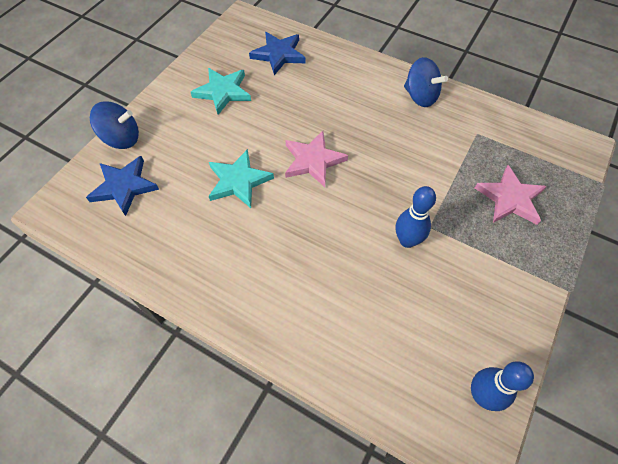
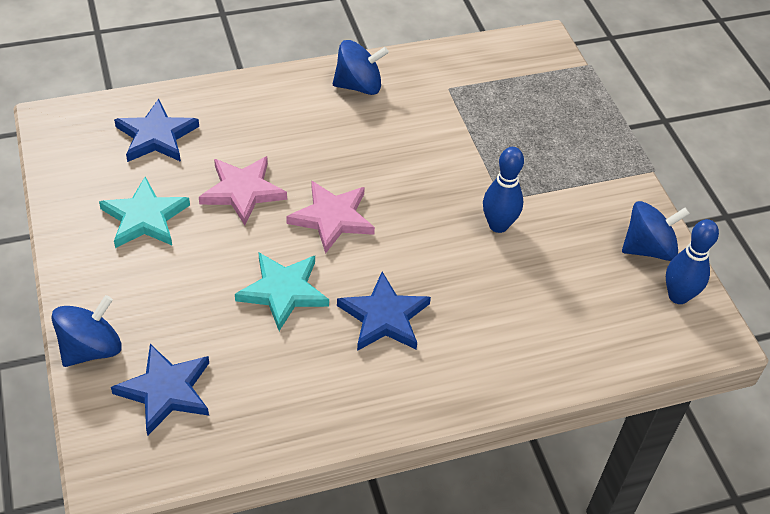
camera: 50 degrees left, 10 degrees down
(272, 239) = (384, 317): none -> blue star
(498, 341) = (648, 248): none -> blue spinning top
(510, 198) = (536, 128): pink star -> pink star (242, 191)

